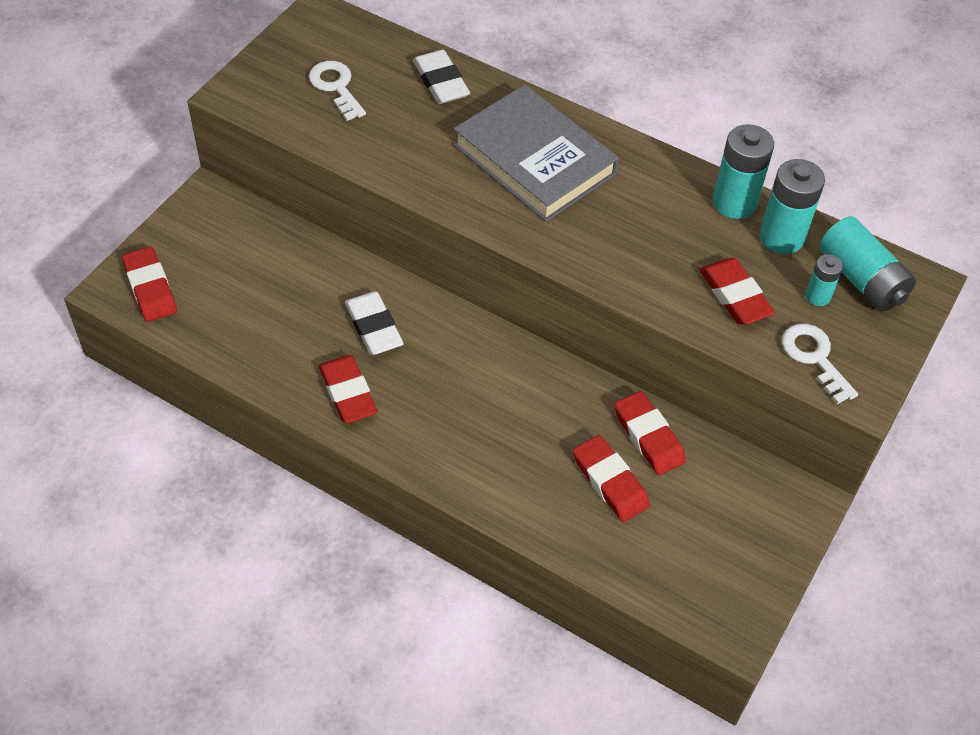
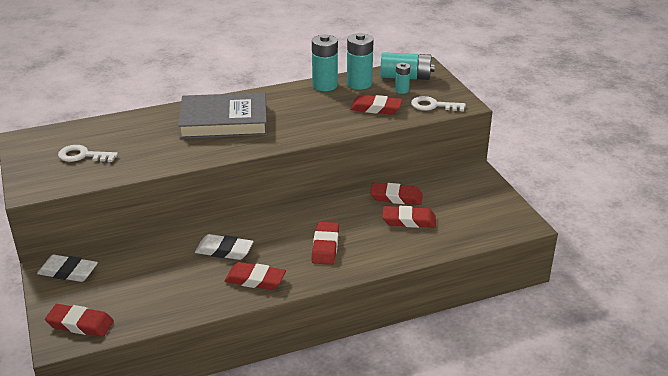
camera: 50 degrees left, 20 degrees down
(441, 81) = (132, 124): white eraser -> white eraser (68, 272)
(471, 423) = (325, 246): none -> red eraser

